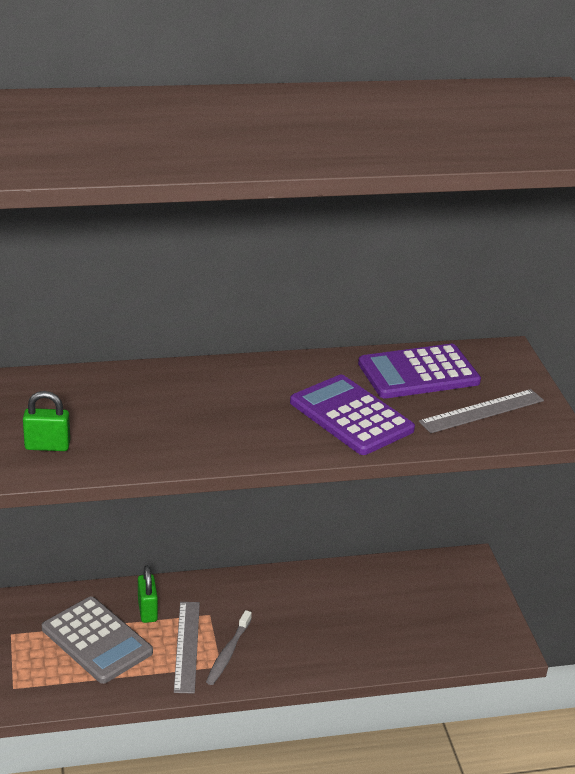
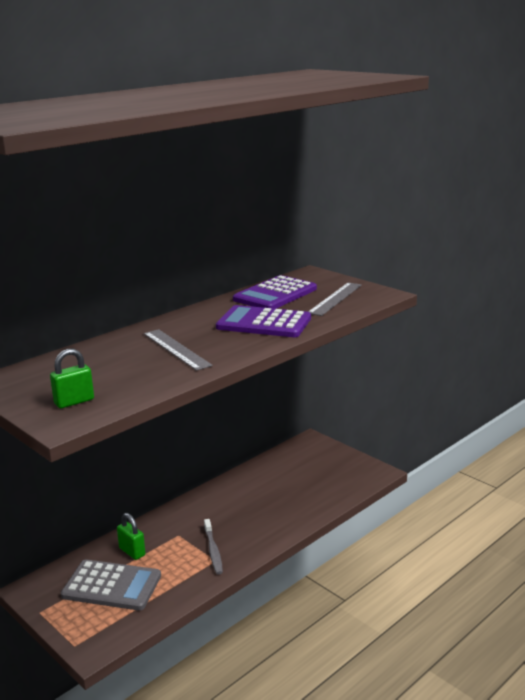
camera: 30 degrees left, 10 degrees down
(187, 646) = (181, 559): grey ruler -> grey ruler (176, 349)

